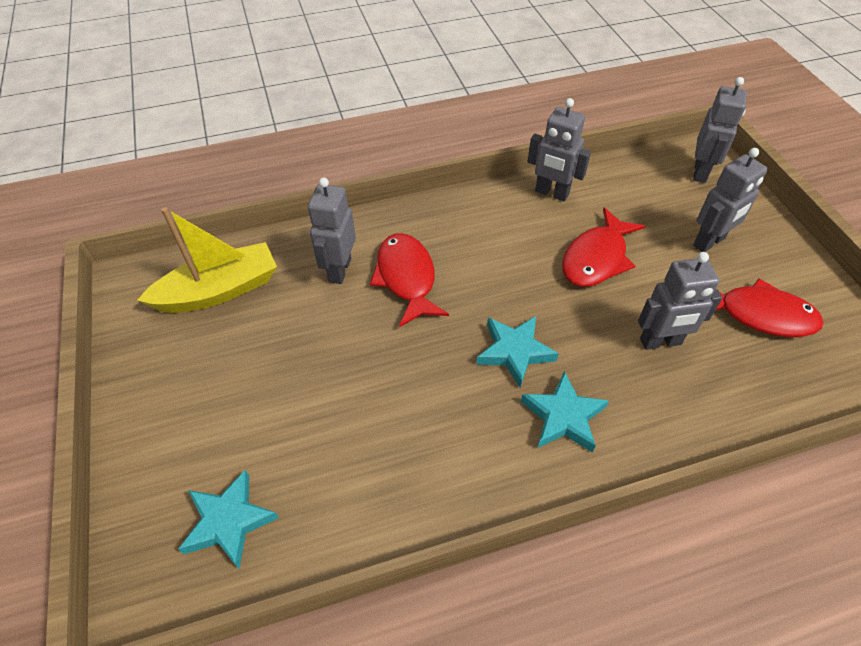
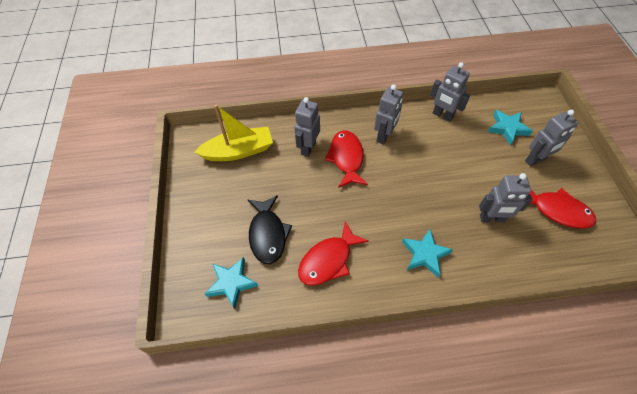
camera: 10 degrees right, 5 degrees up
(286, 423) = (268, 234): none -> black fish
(514, 352) = (403, 212): turquoise star -> turquoise star (507, 128)
(596, 258) = (462, 161): red fish -> red fish (328, 260)
(701, 172) = (540, 113): grey robot -> grey robot (384, 136)

